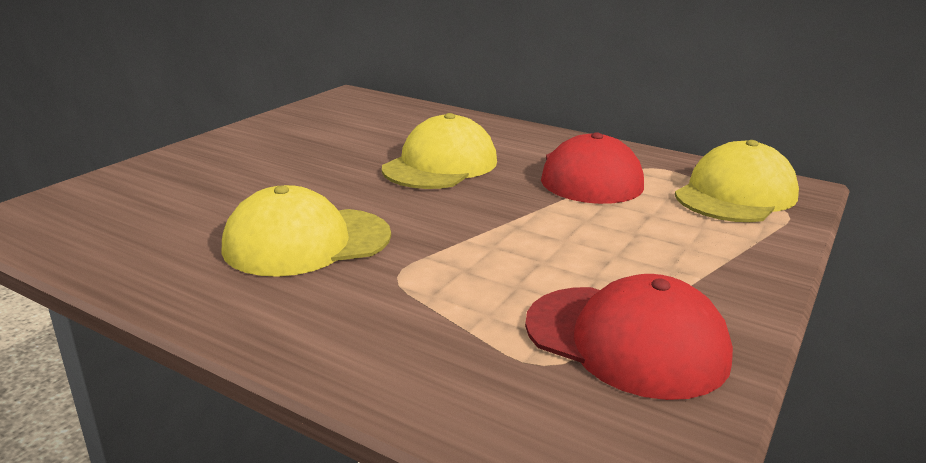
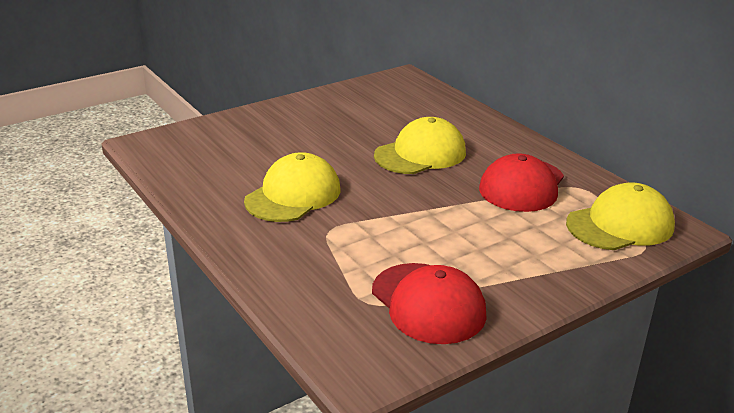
camera: 25 degrees right, 5 degrees up
(307, 242) = (293, 195): yellow cap -> yellow cap turned 120 degrees clockwise

